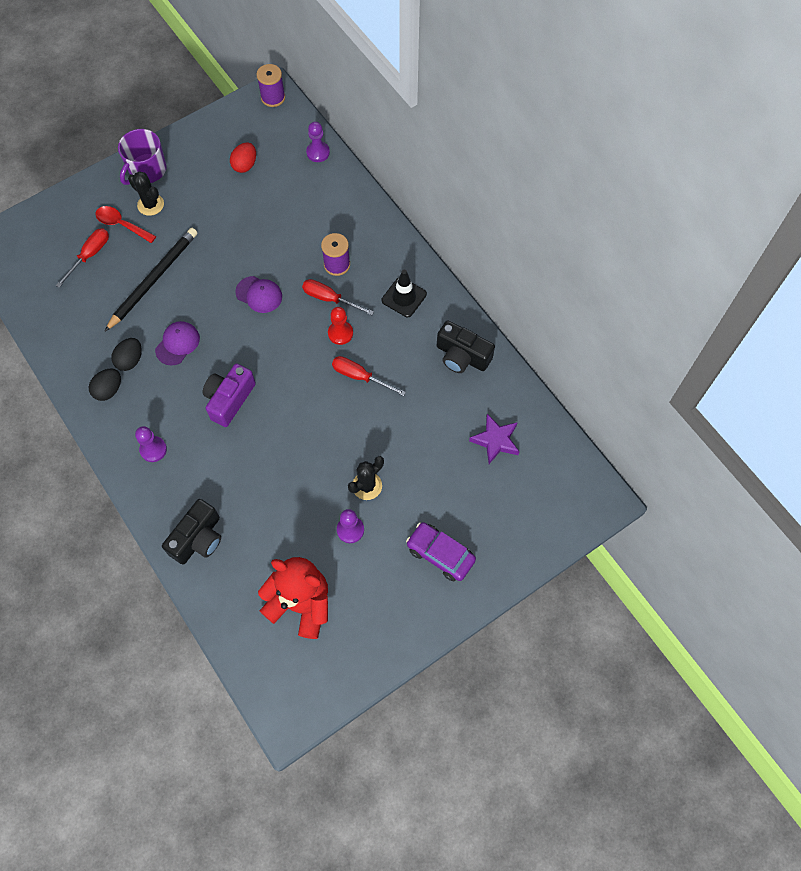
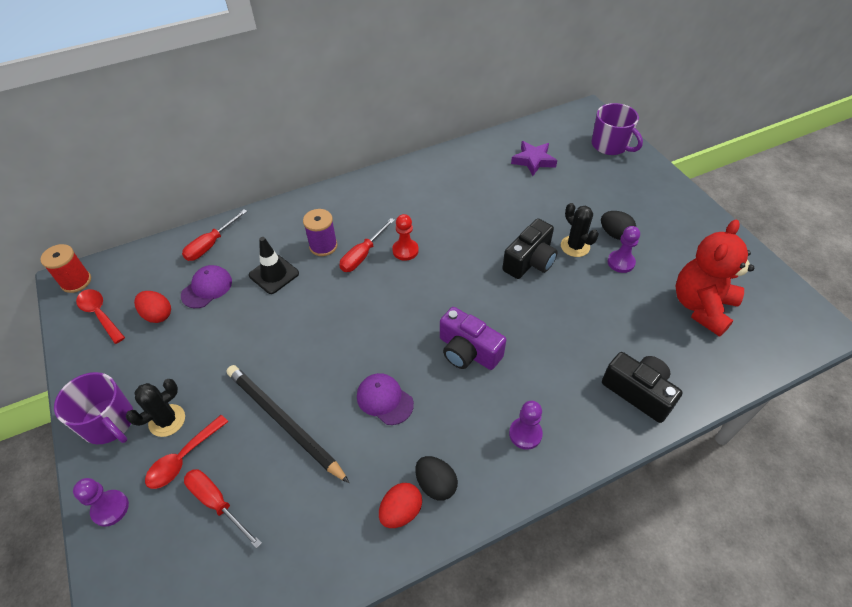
camera: 80 degrees left, 15 degrees down
(87, 370) = (401, 511): none -> red egg
(130, 360) = (396, 455): black egg -> black egg (615, 234)
(241, 126) = (100, 314): none -> red spoon
(259, 294) = (339, 314): purple cap -> purple cap (207, 288)
(273, 97) = (76, 281): purple spool -> red spool
(318, 152) = (175, 249): purple pawn -> purple pawn (110, 508)
(360, 376) = (457, 240): red screwdriver -> red screwdriver (211, 245)
(404, 297) = (377, 201): black traffic cone -> black traffic cone (274, 274)
(440, 554) = (640, 205): purple car -> none
(462, 356) = (448, 171): black camera -> black camera (530, 261)
(541, 525) = (610, 145): none -> purple mug

